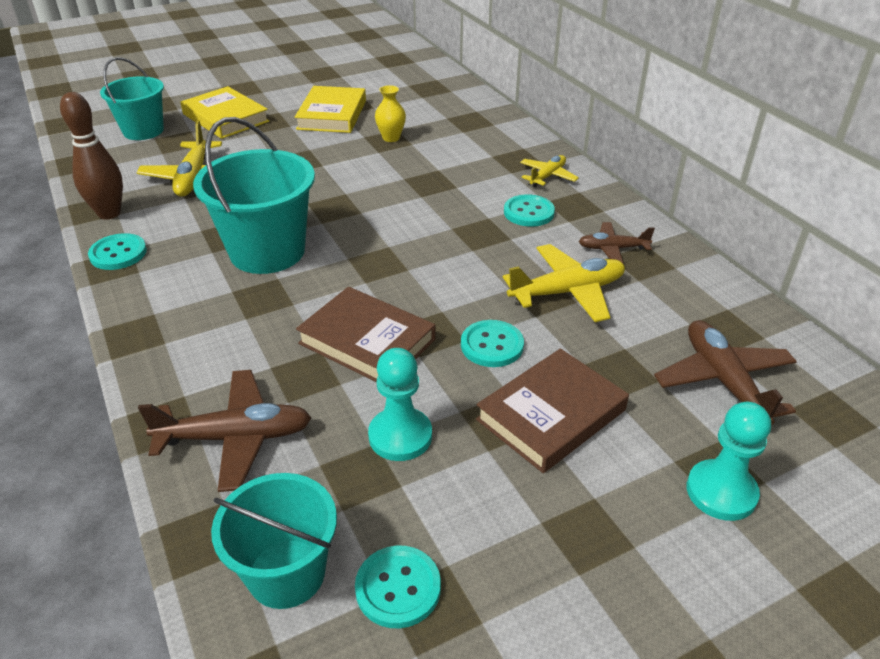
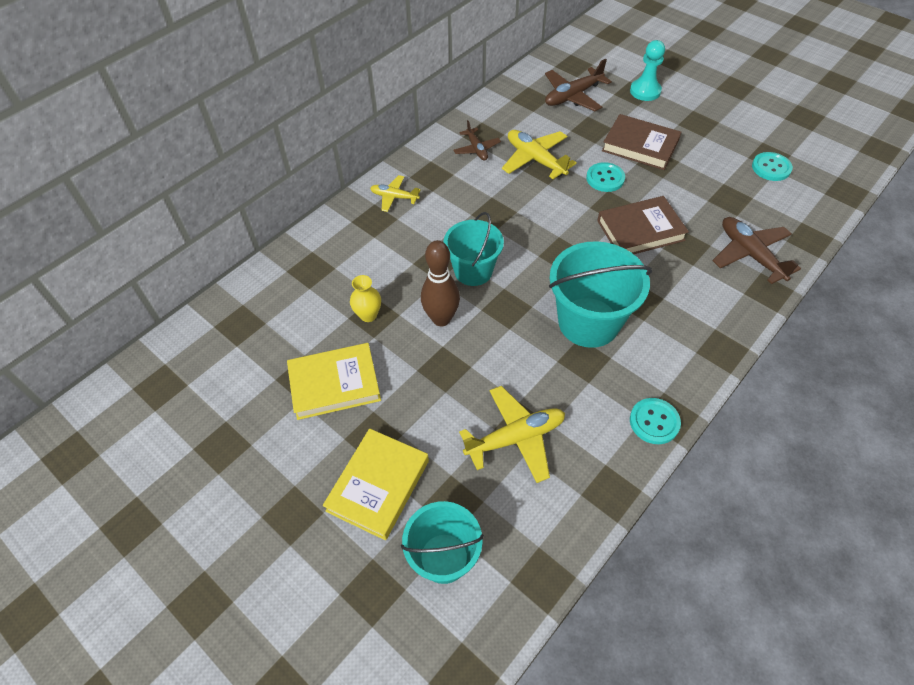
camera: 110 degrees left, 15 degrees up
(109, 213) = (609, 471): brown bowling pin -> brown bowling pin (441, 319)
(286, 573) = (797, 202): turquoise bucket -> turquoise bucket (473, 271)
(367, 341) = (640, 230): brown book -> brown book turned 60 degrees clockwise
(400, 436) = (696, 193): turquoise pawn -> none
(528, 212) = (453, 195): turquoise button -> none

